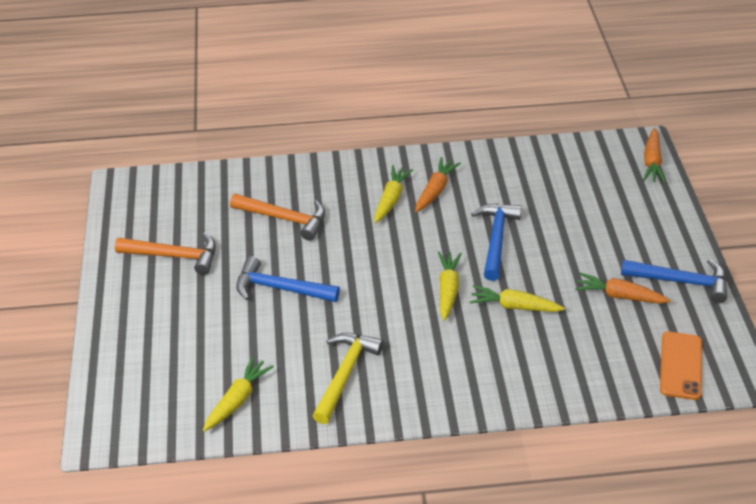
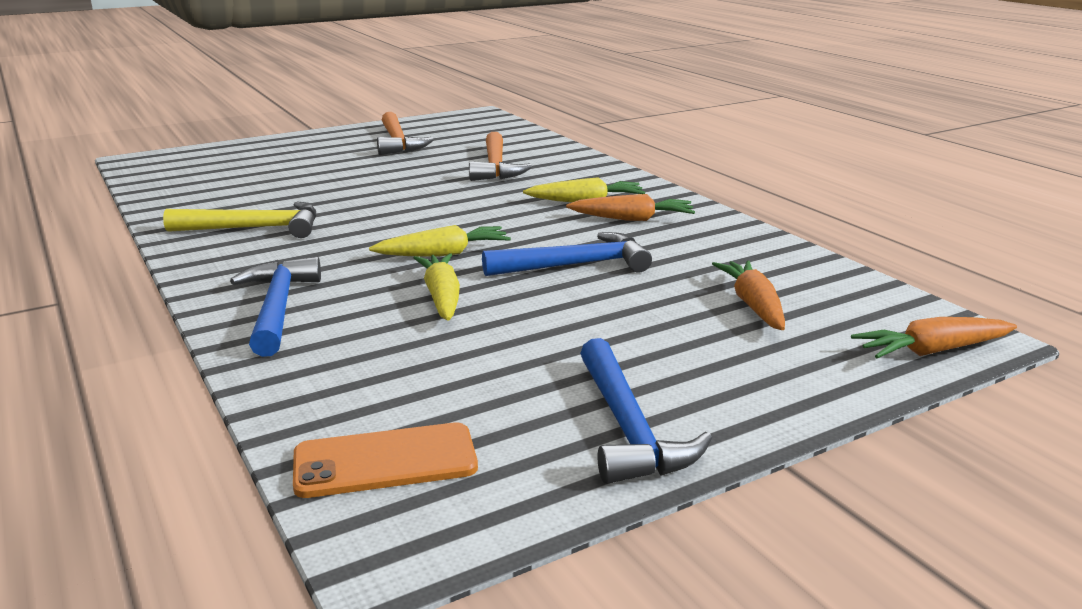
camera: 65 degrees right, 20 degrees down
(238, 399) = (199, 194): yellow carrot -> none
(280, 288) = (381, 182): blue hammer -> blue hammer (278, 308)
(619, 296) = (533, 372): orange carrot -> orange carrot (753, 305)

